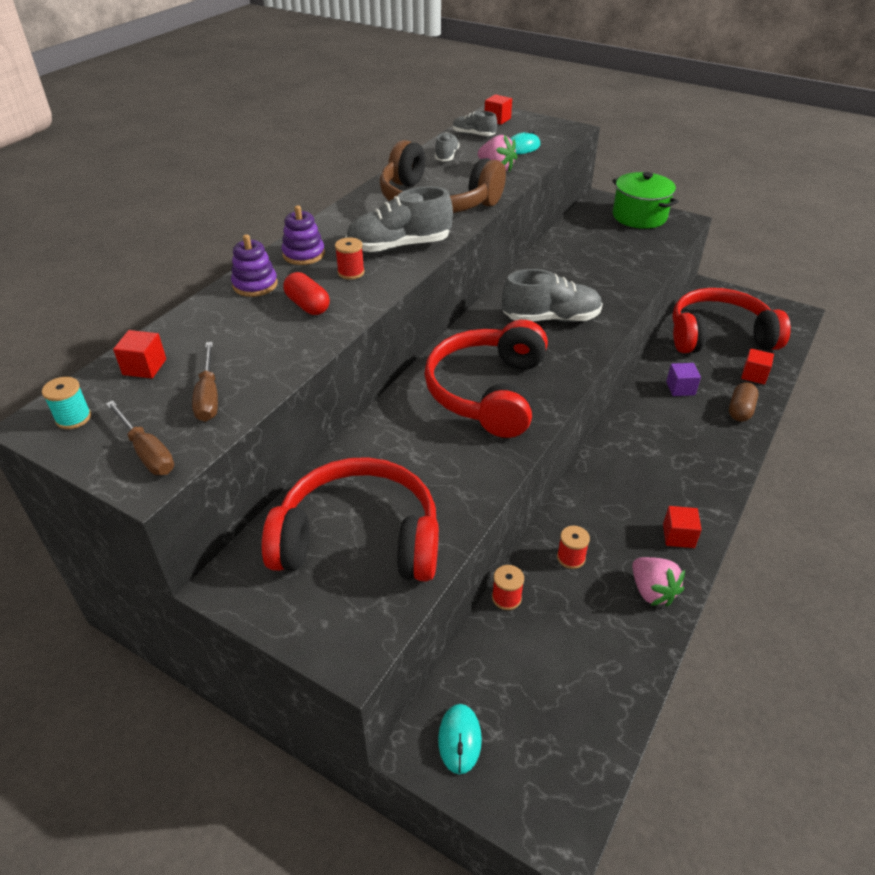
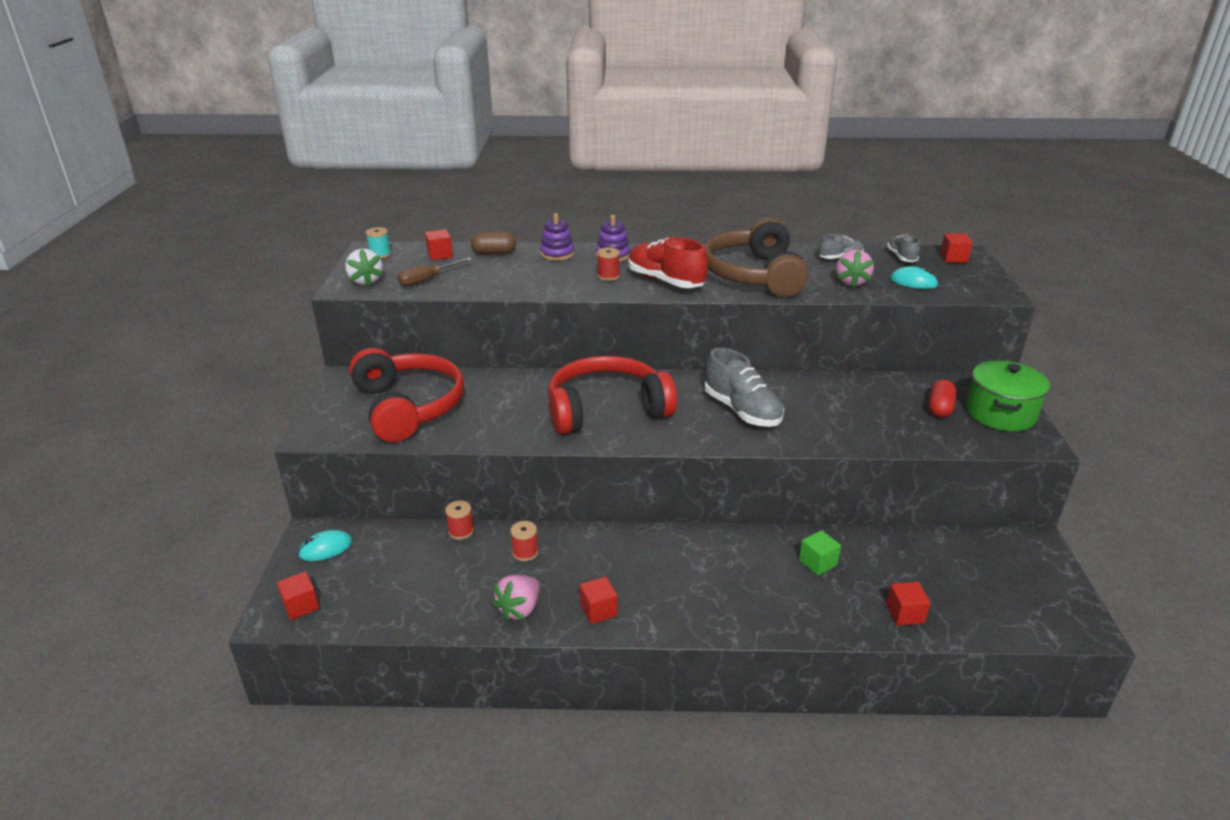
camera: 60 degrees right, 10 degrees down
(147, 452) = (366, 281): brown screwdriver -> white strawberry
(308, 305) = (551, 276): red capsule -> red capsule (940, 408)
(399, 246) = (665, 281): grey shoe -> red shoe
(554, 794) = (301, 605): none -> red cube
(680, 388) = (817, 562): purple cube -> green cube
(719, 336) = (948, 570): red headphones -> none
(740, 410) = (827, 615): brown capsule -> brown capsule (494, 253)

